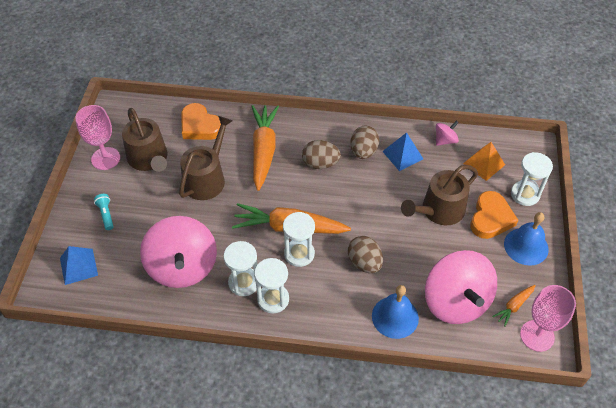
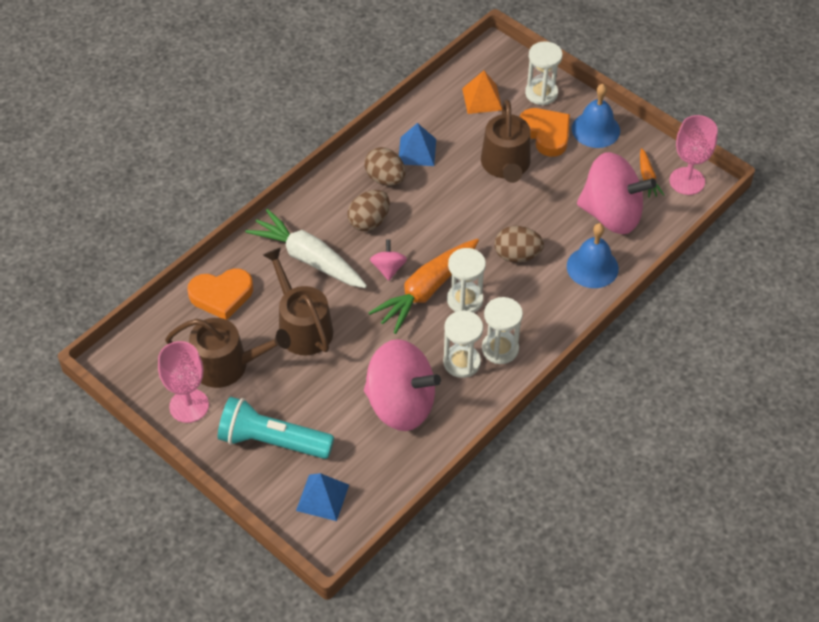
camera: 55 degrees left, 0 degrees up
(106, 214) = (272, 441): turquoise flashlight -> turquoise flashlight, size x2.27
(263, 150) = (308, 258): orange carrot -> white carrot
(445, 140) = (428, 109): pink spinning top -> pink spinning top (388, 268)

